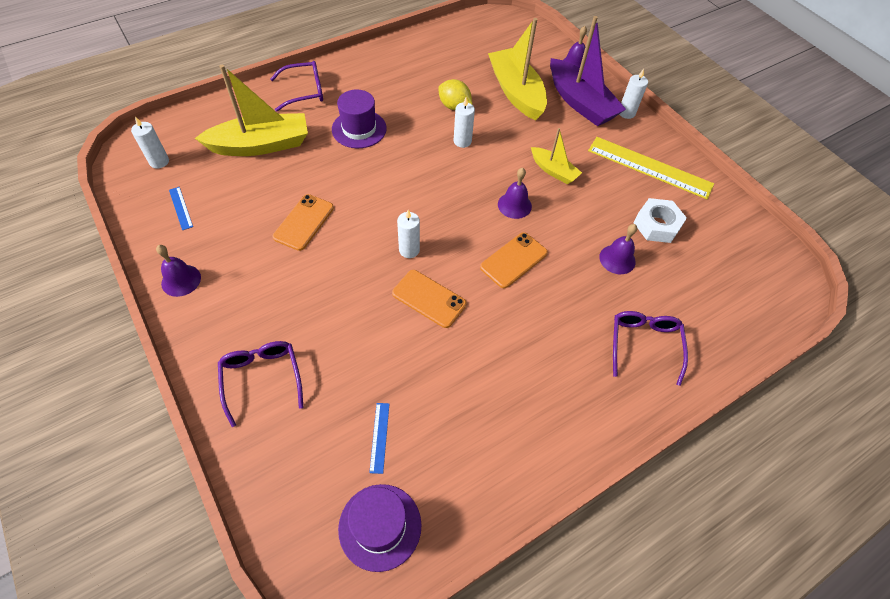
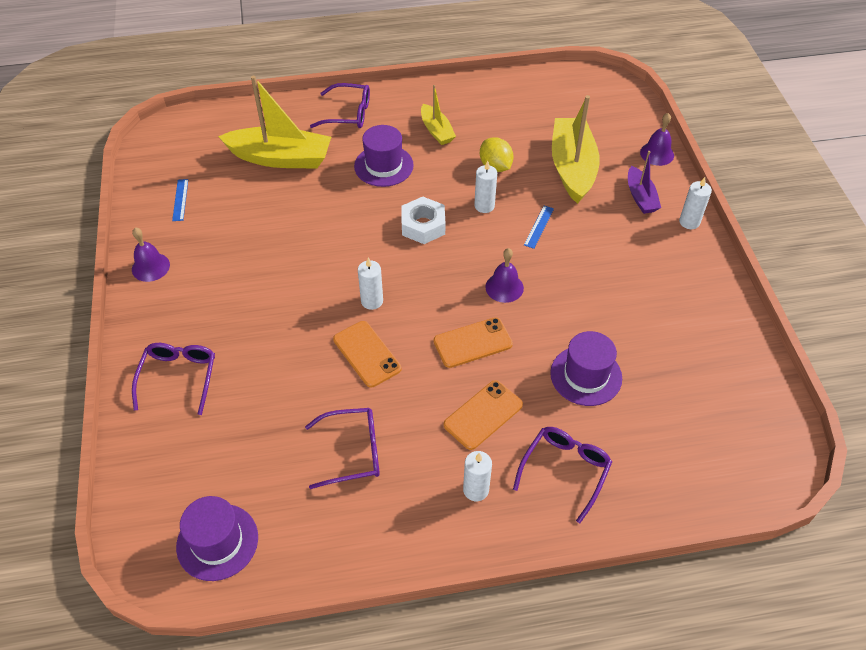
camera: 25 degrees right, 5 degrees down
(159, 161) = (181, 150): white candle -> white candle (476, 490)
(304, 222) = (284, 245): orange phone -> orange phone (483, 415)
(379, 437) = (256, 465): blue ruler -> blue ruler (538, 226)
(461, 392) = (352, 452): none -> purple glasses
(553, 171) = (567, 263): yellow boat -> yellow boat (436, 131)
(580, 103) = (640, 197): purple boat -> purple boat, size x0.54
(617, 259) = (586, 375): purple bell -> purple hat
(649, 167) = (681, 289): yellow ruler -> none
(657, 225) = (652, 353): white nut -> white nut (423, 225)

